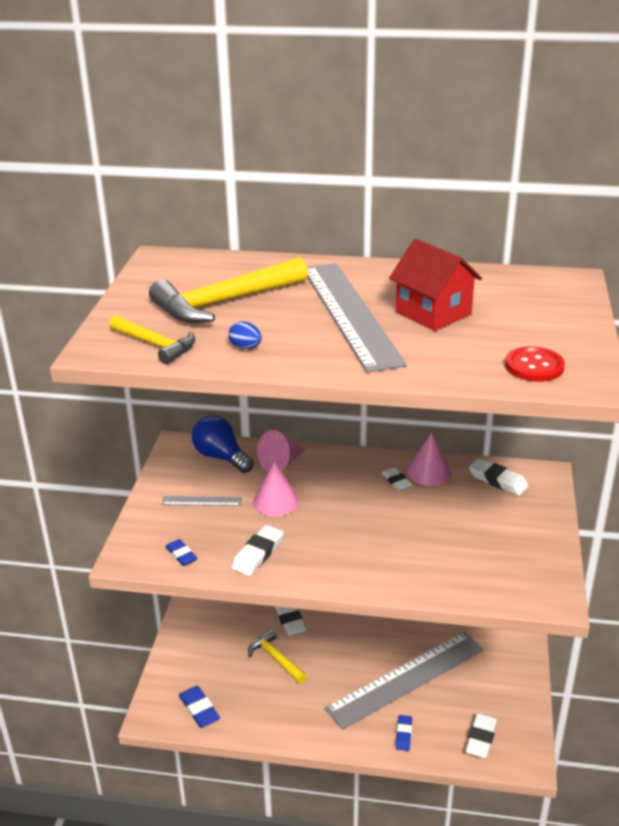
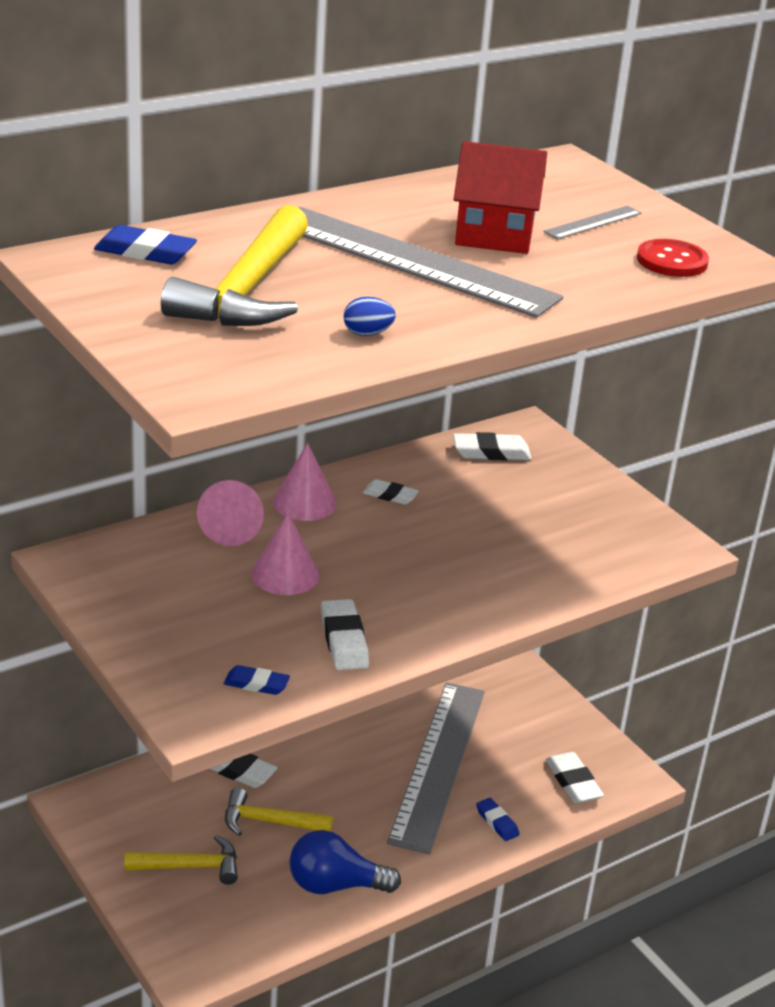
camera: 45 degrees left, 0 degrees up
(155, 345) = (258, 365): yellow hammer -> yellow hammer (190, 867)
(199, 709) = (242, 929): blue eraser -> blue eraser (145, 252)
(201, 501) = (194, 613): grey ruler -> grey ruler (593, 222)
(221, 457) = (144, 552): blue light bulb -> blue light bulb (335, 885)
(429, 472) = (411, 471): pink cone -> pink cone (304, 502)

